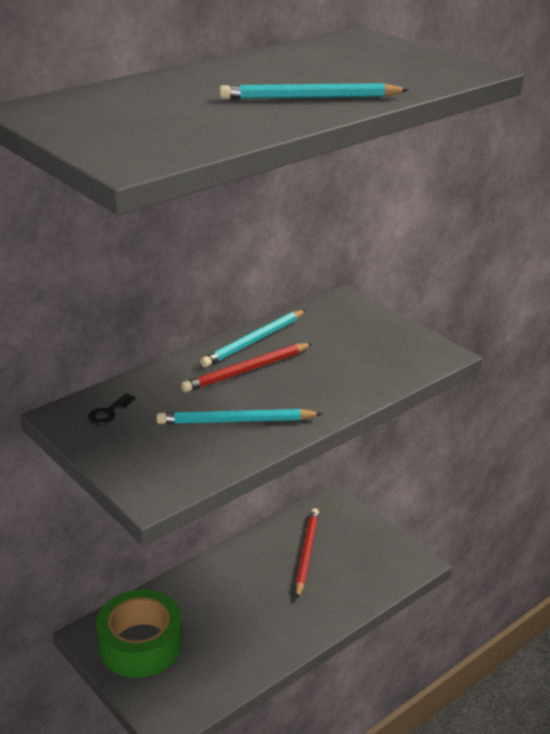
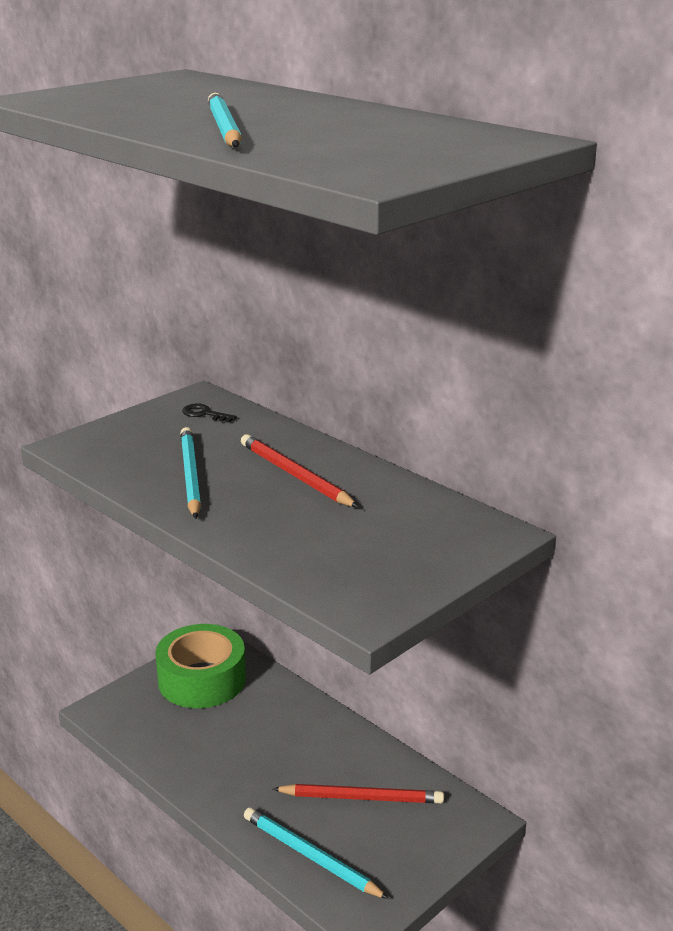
camera: 85 degrees right, 5 degrees down
(254, 341) = (364, 476): turquoise pencil -> turquoise pencil (310, 856)

